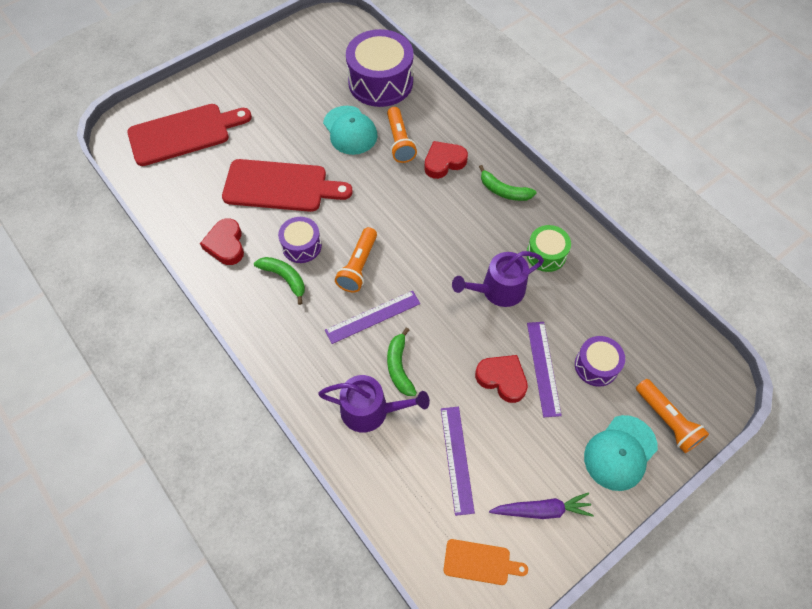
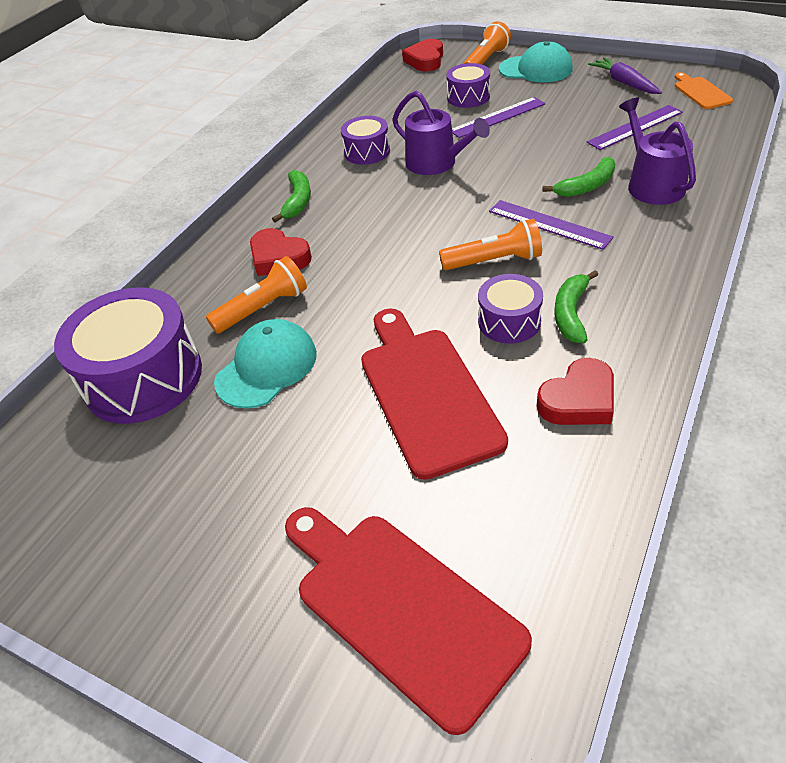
camera: 110 degrees left, 15 degrees down
(502, 379) = (532, 131): red heart -> red heart (425, 60)
(546, 254) = (367, 152): green drum -> purple drum

